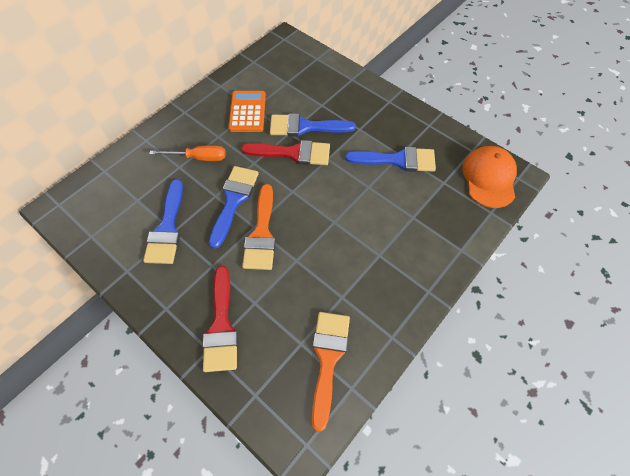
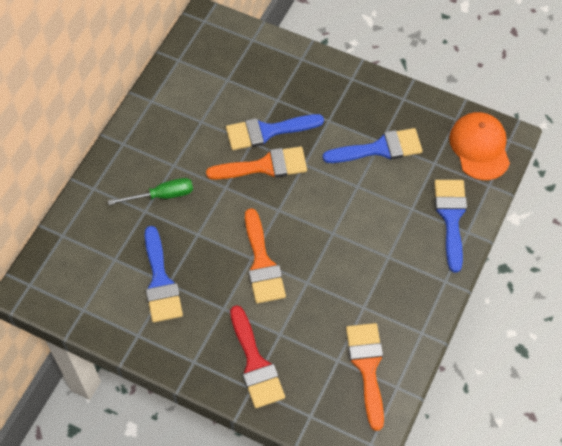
camera: 15 degrees left, 0 degrees up
(198, 158) = (162, 195): orange screwdriver -> green screwdriver
(233, 200) = (219, 235): blue brush -> blue brush (451, 217)
(247, 112) = (195, 127): orange calculator -> none
(293, 153) = (264, 166): red brush -> orange brush

